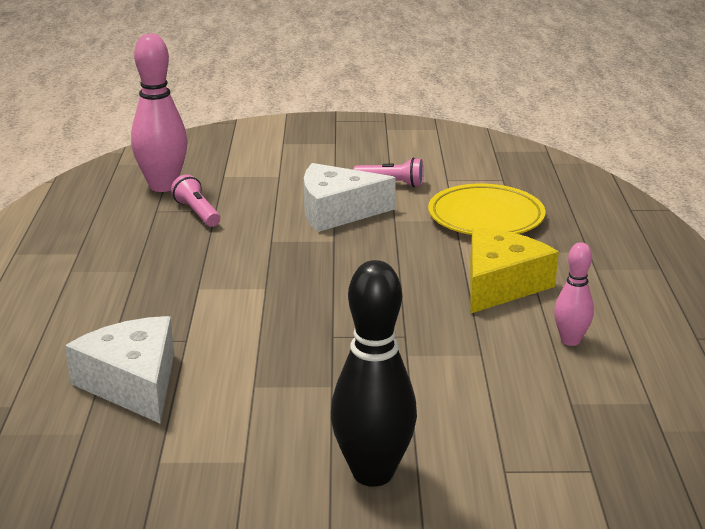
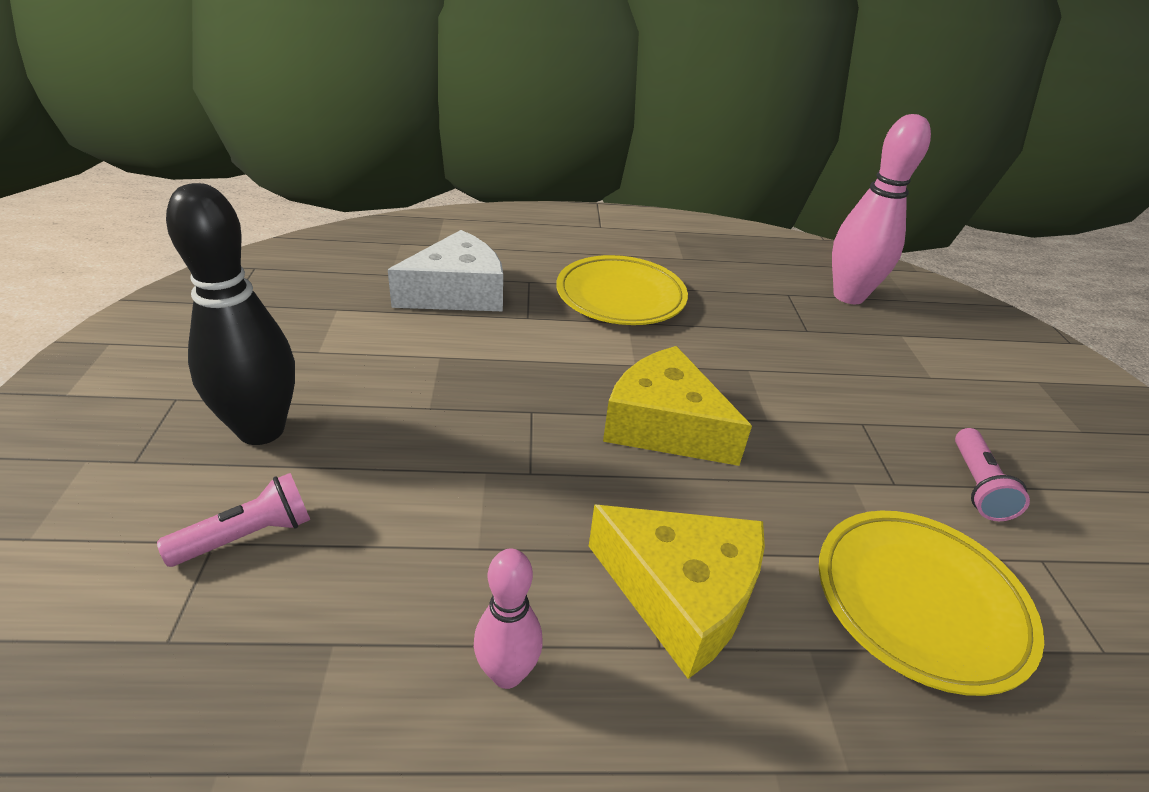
camera: 85 degrees right, 10 degrees up
(152, 289) = (620, 296): none -> yellow plate
(197, 213) = (795, 318): pink flashlight -> pink flashlight (248, 535)
(337, 211) = (852, 425): white cheese -> none
(345, 280) = (664, 425): none -> yellow cheese

